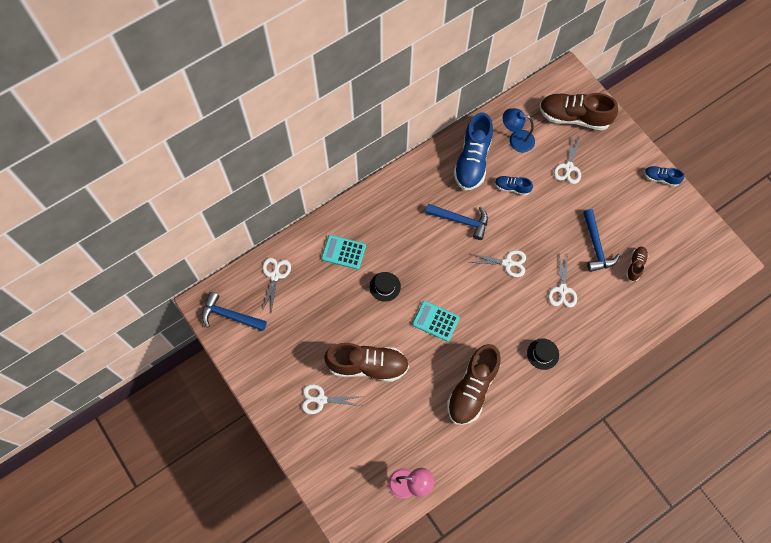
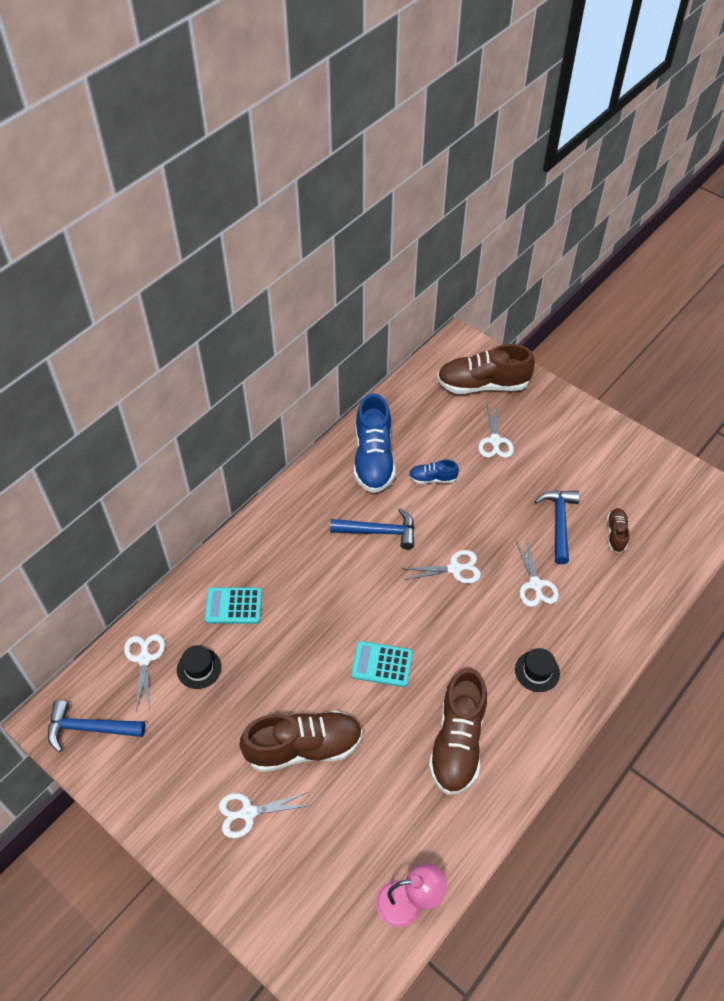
camera: 15 degrees left, 15 degrees down
(385, 286) = (301, 636): black hat -> black hat (199, 668)
(516, 140) = (420, 424): blue lamp -> none
(596, 246) = (559, 523): blue hammer -> blue hammer turned 150 degrees counterclockwise
(661, 178) = (609, 429): blue shoe -> none

